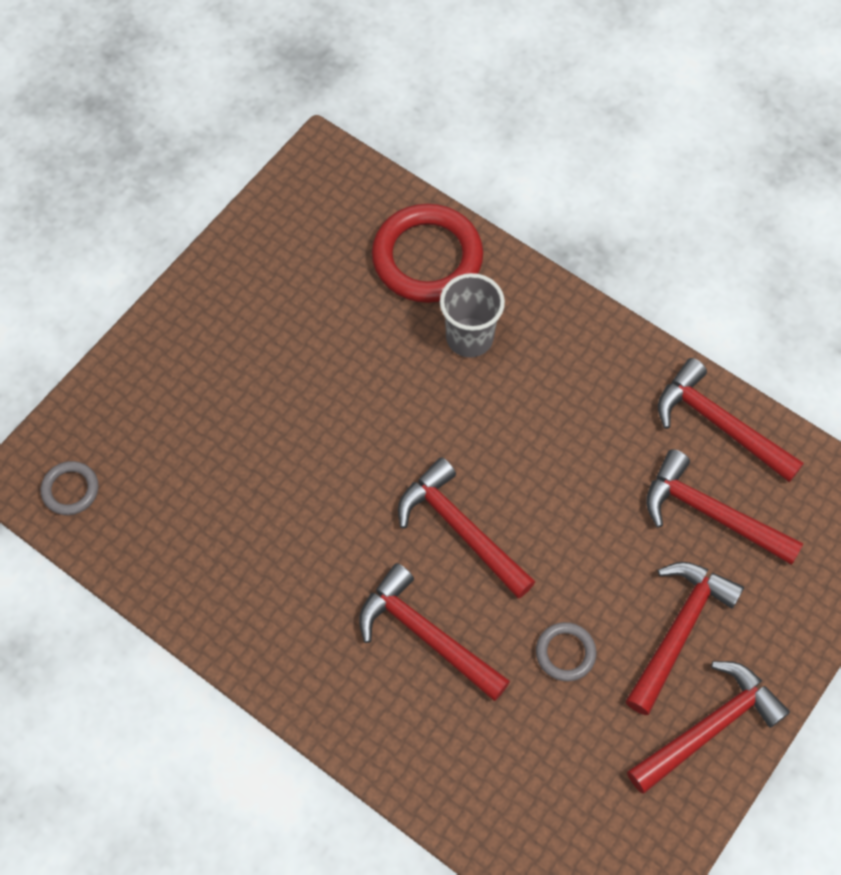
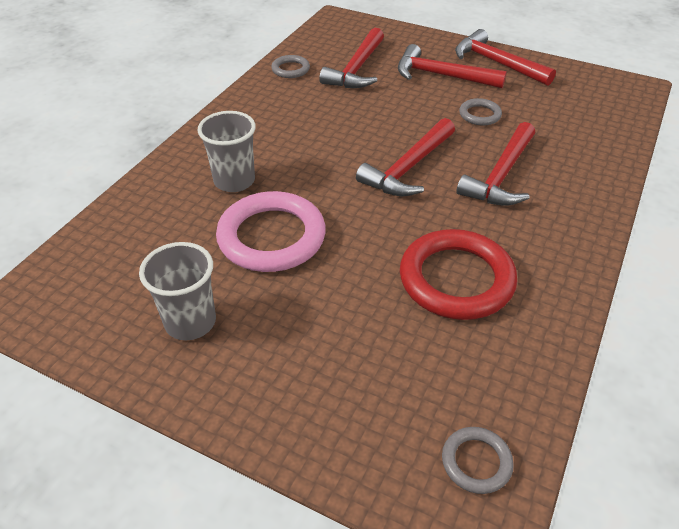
camera: 100 degrees left, 20 degrees down
(269, 291) = (190, 322): none -> grey cup
(368, 367) = (271, 237): none -> pink ring
(427, 258) = (151, 214): red ring -> red ring (456, 279)
(718, 424) = (290, 69): red hammer -> grey ring

